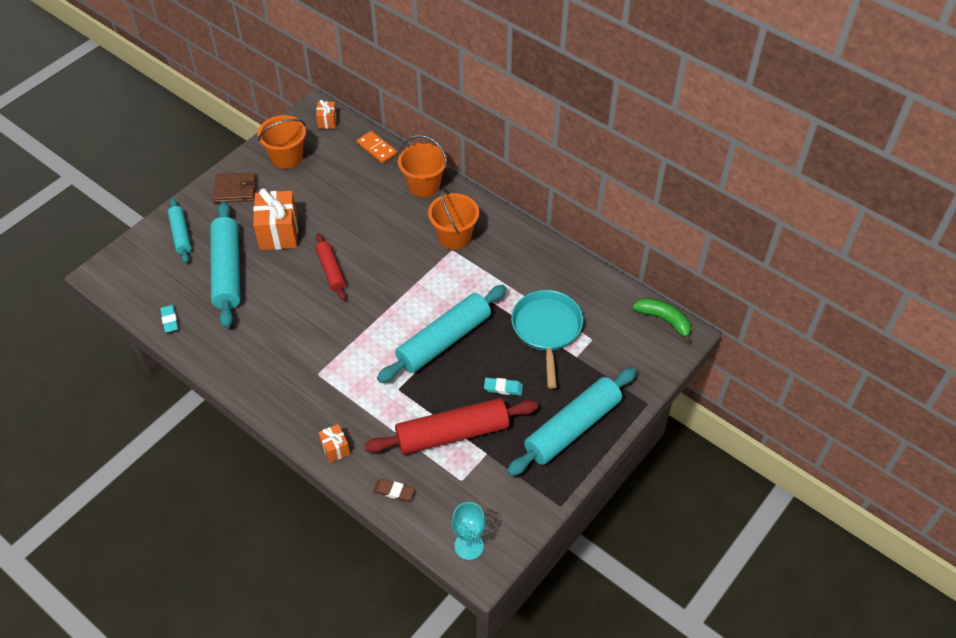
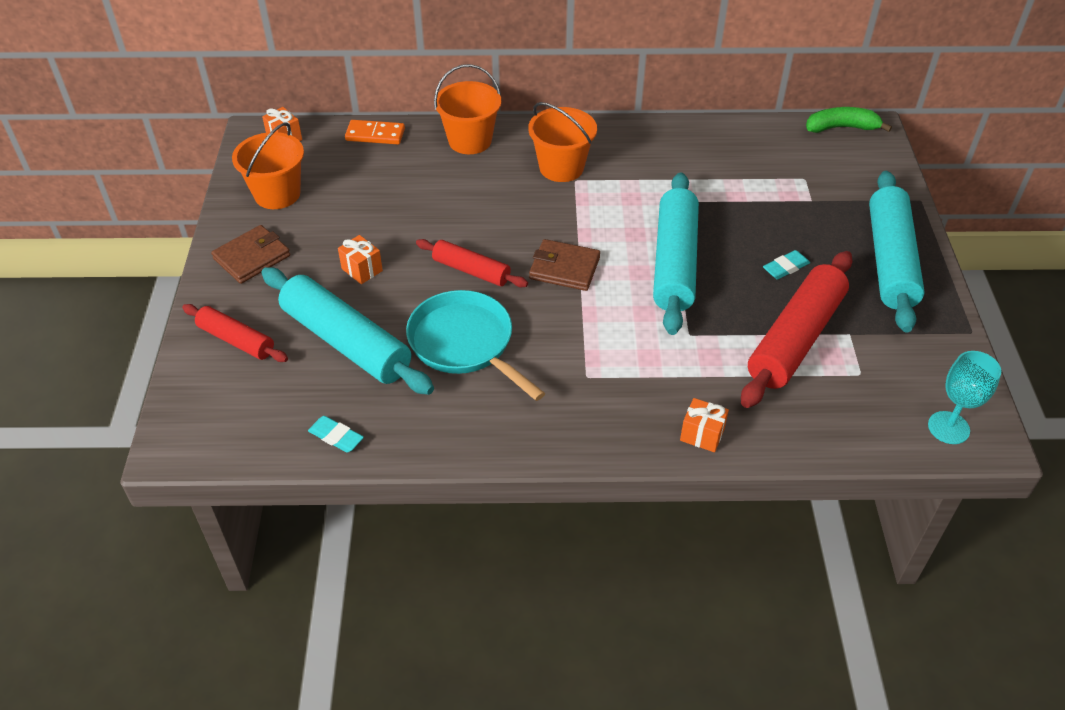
camera: 40 degrees left, 5 degrees down
(181, 234) = (236, 340): turquoise rolling pin -> red rolling pin
(278, 233) = (362, 270): orange gift -> orange gift, size x0.51
(380, 302) = (564, 268): none -> brown wallet
(394, 491) = (814, 432): brown eraser -> none
(546, 330) = (756, 195): turquoise pan -> turquoise pan (465, 344)

